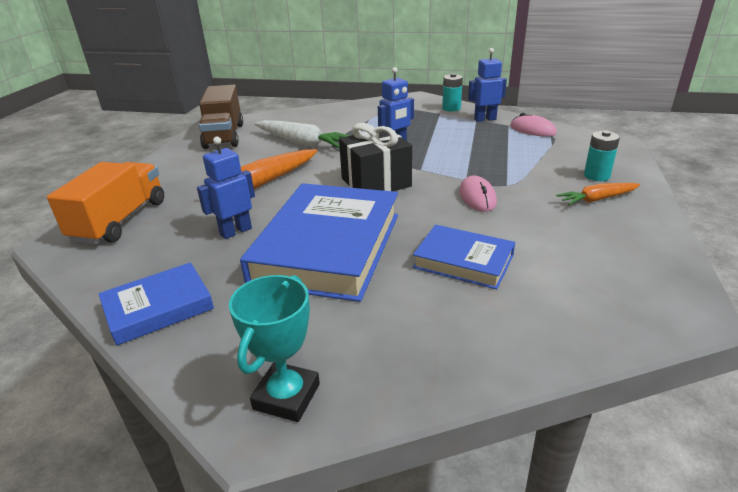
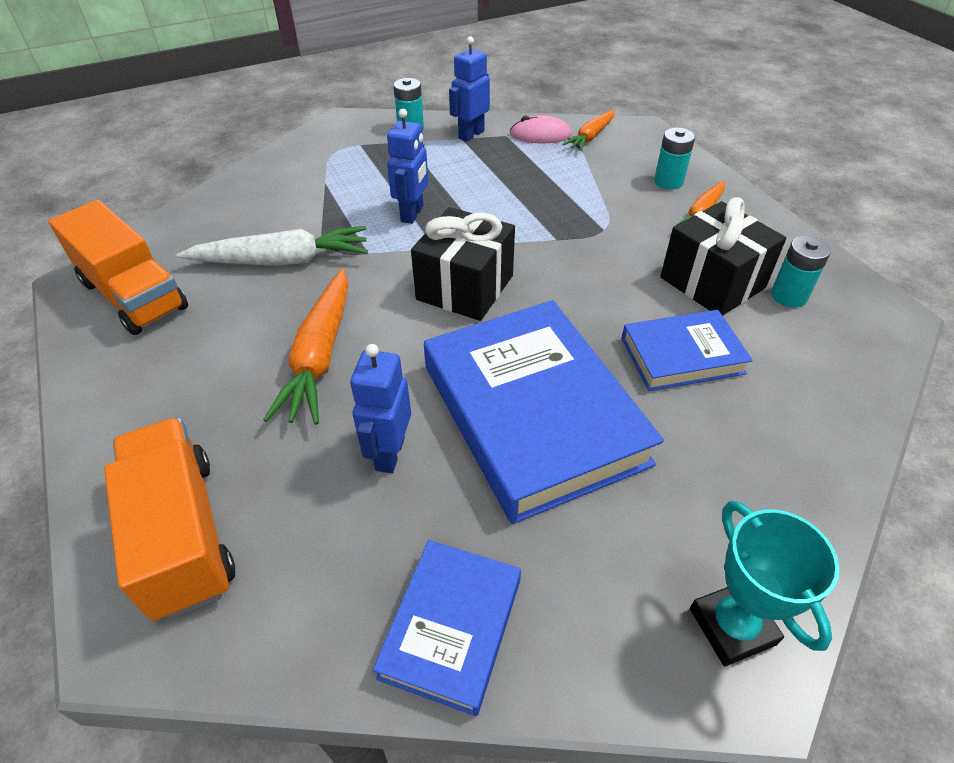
camera: 40 degrees left, 15 degrees up
(224, 136) = (134, 295): brown truck -> orange truck
(477, 197) = (596, 260): pink mouse -> none
(547, 235) = (712, 283): none -> black gift
(569, 139) = (591, 137): none -> orange carrot
(603, 265) = (788, 296): none -> turquoise battery

